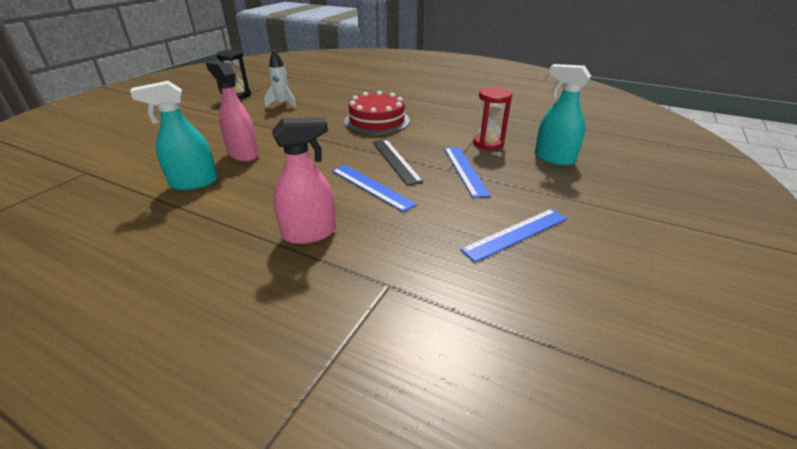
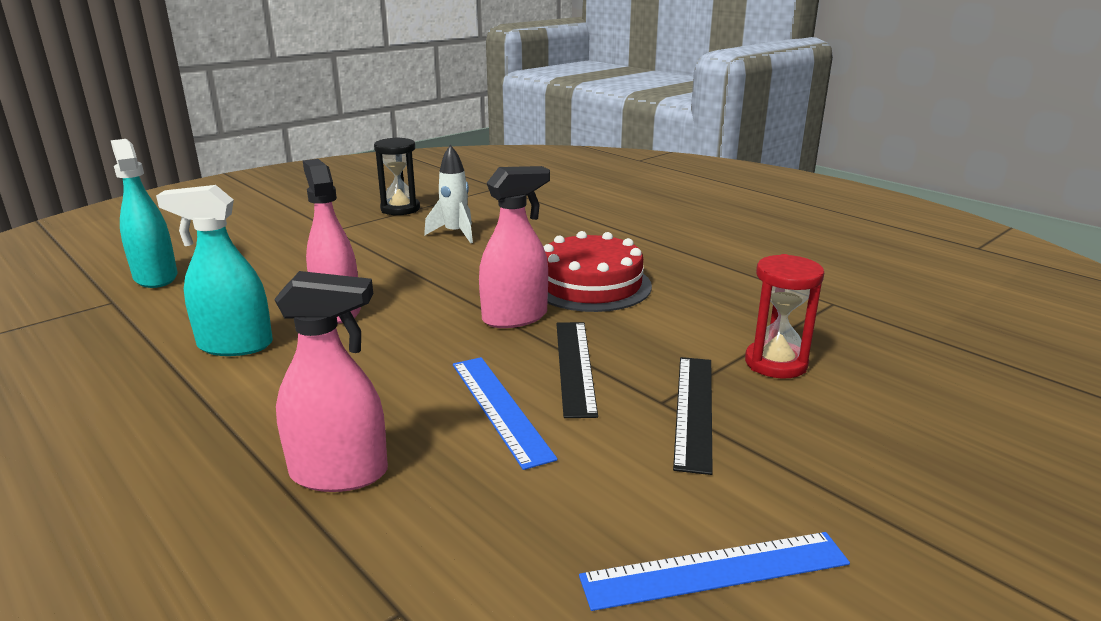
camera: 20 degrees right, 10 degrees down
(348, 142) = (515, 317): none -> pink spray bottle
(465, 170) = (694, 410): blue ruler -> black ruler
(554, 158) = (901, 420): turquoise spray bottle -> turquoise spray bottle (155, 277)

